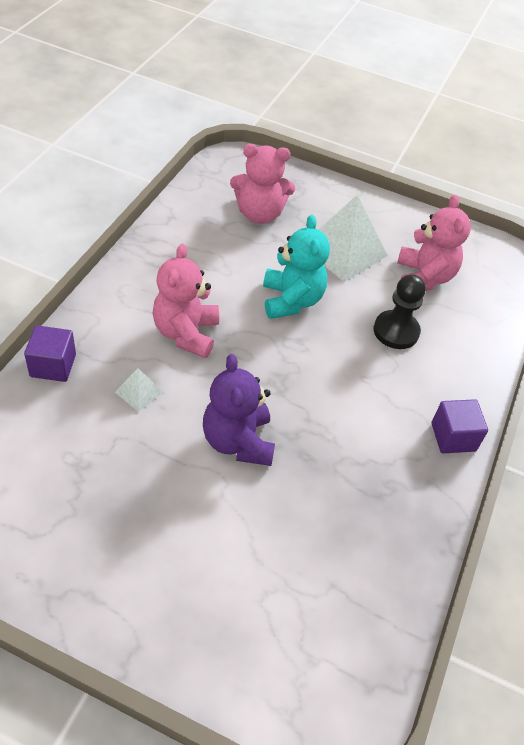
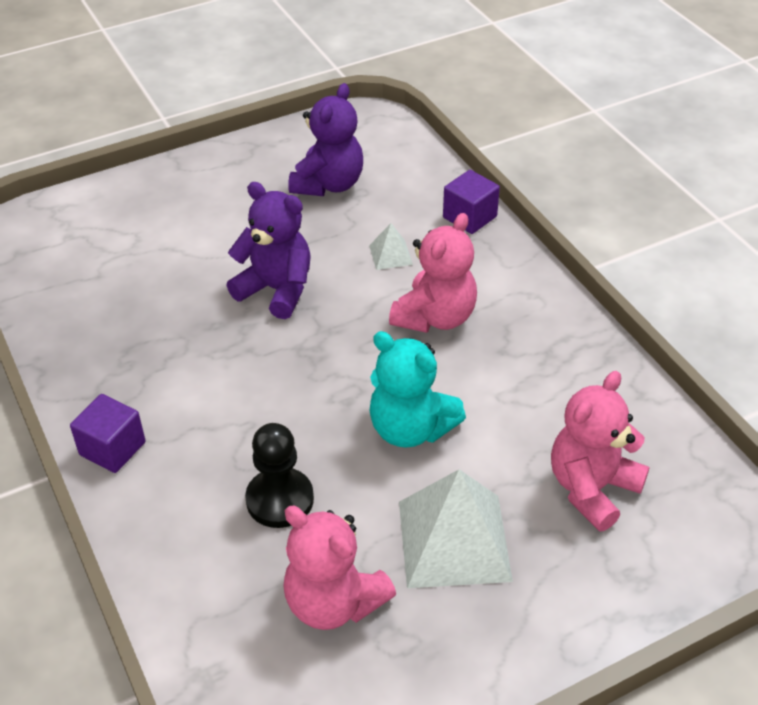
camera: 135 degrees right, 5 degrees down
(75, 489) = (328, 184): none -> purple teddy bear
(186, 333) = (435, 317): pink teddy bear -> pink teddy bear turned 75 degrees clockwise

